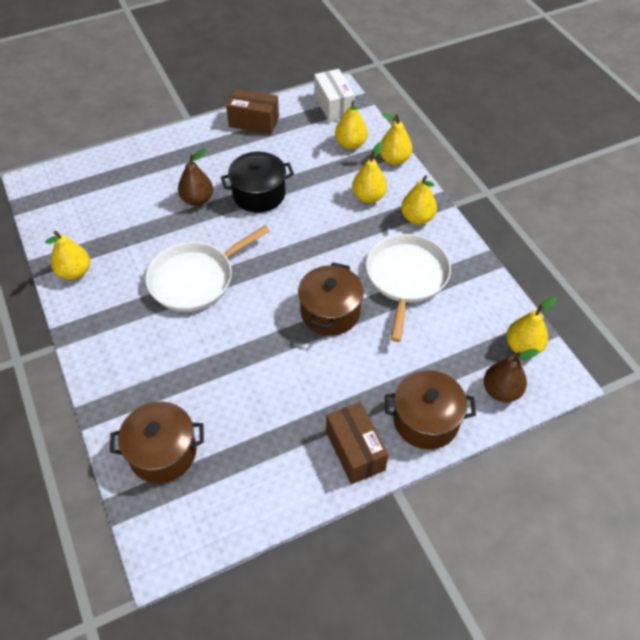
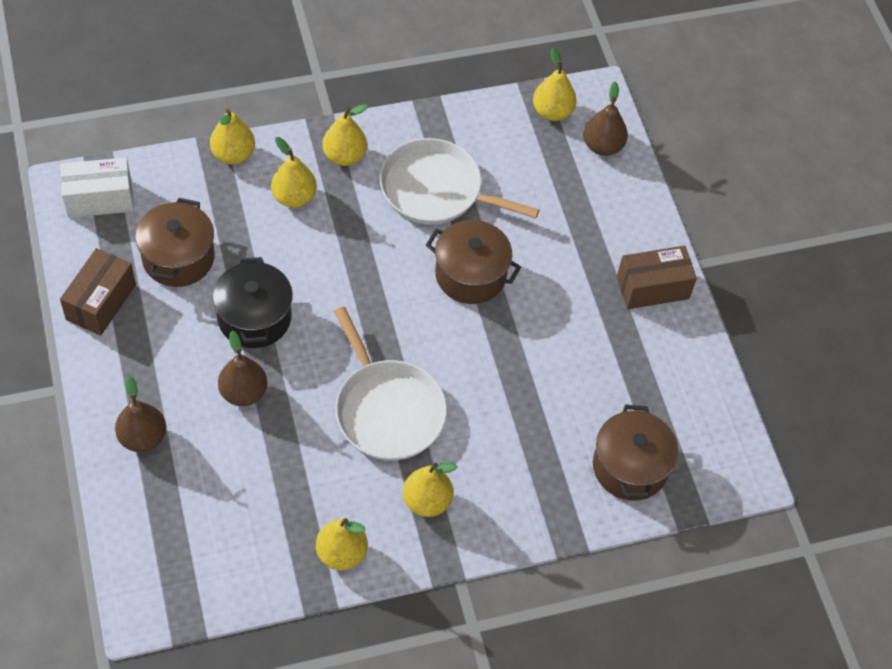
camera: 85 degrees left, 5 degrees up
(156, 159) = (143, 437): none -> brown pear
(350, 144) = (187, 195): yellow pear -> yellow pear (427, 501)
(426, 420) = (627, 219): brown pot -> brown pot (178, 258)

